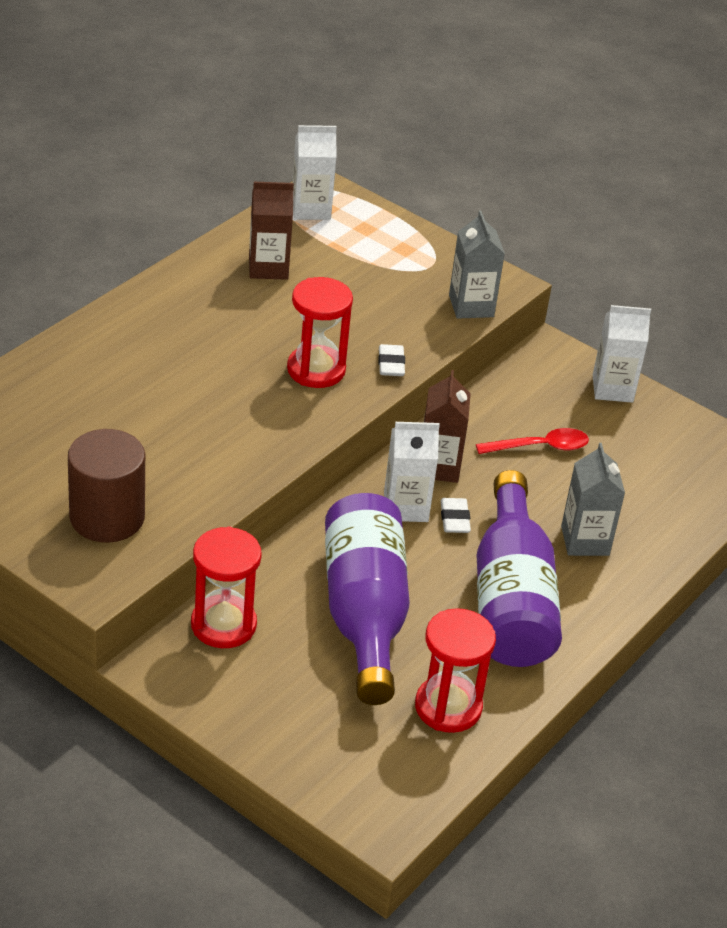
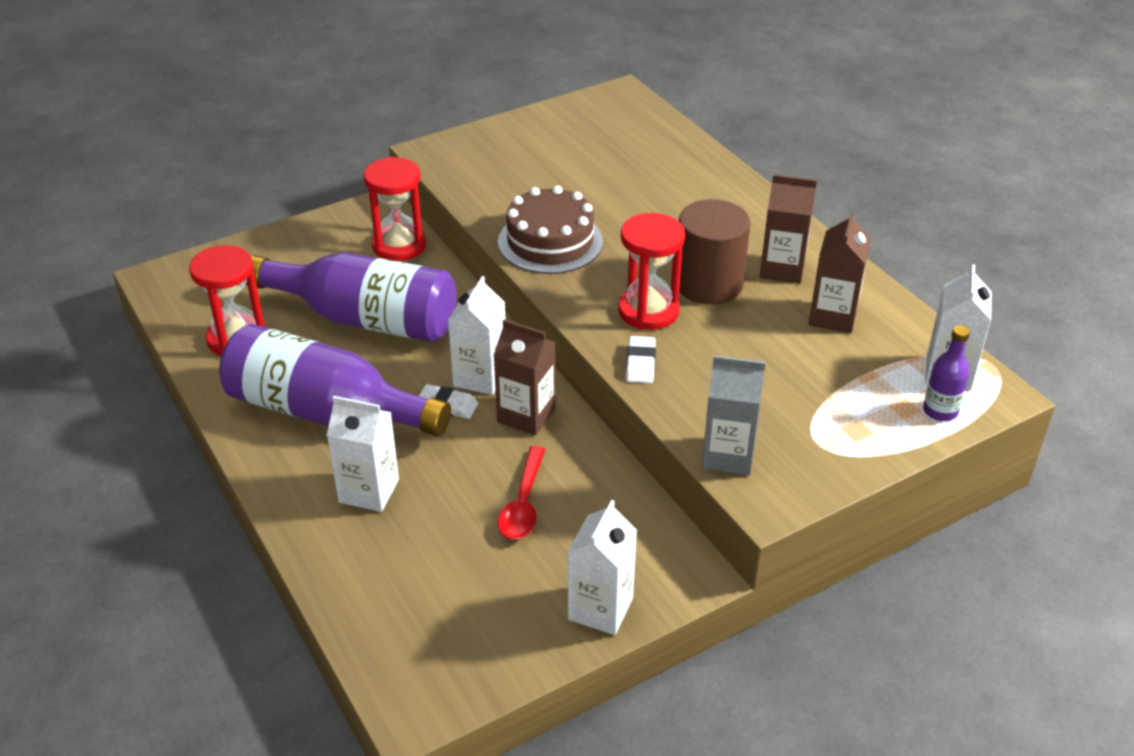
camera: 115 degrees right, 0 degrees up
(107, 517) = (501, 166): brown cylinder -> brown cylinder (708, 284)
(211, 300) = (782, 269): none -> brown carton
(237, 451) = (550, 242): none -> brown cake
(359, 212) = (940, 411): none -> purple bottle
(391, 364) = (640, 363): white eraser -> white eraser turned 75 degrees clockwise
(585, 541) = (369, 491): grey carton -> white carton

